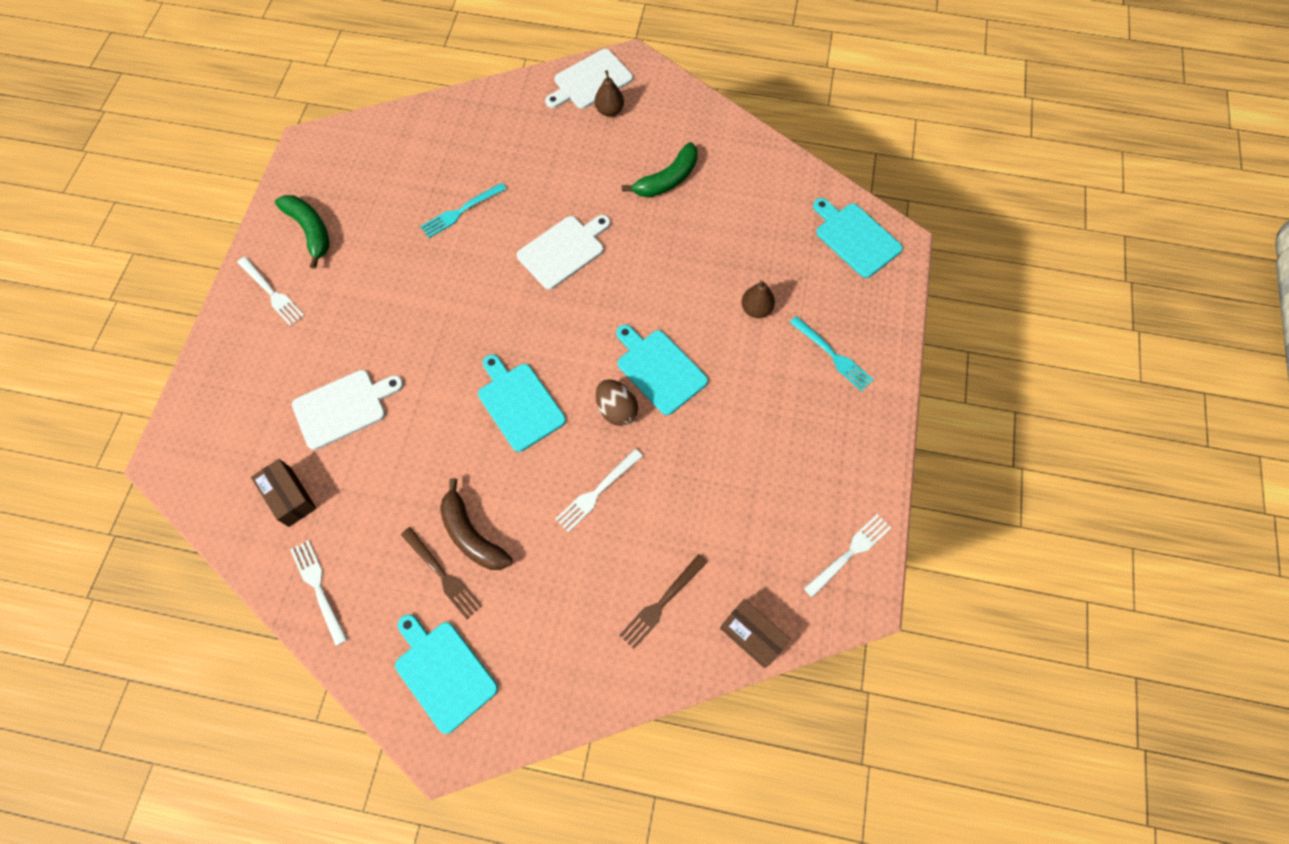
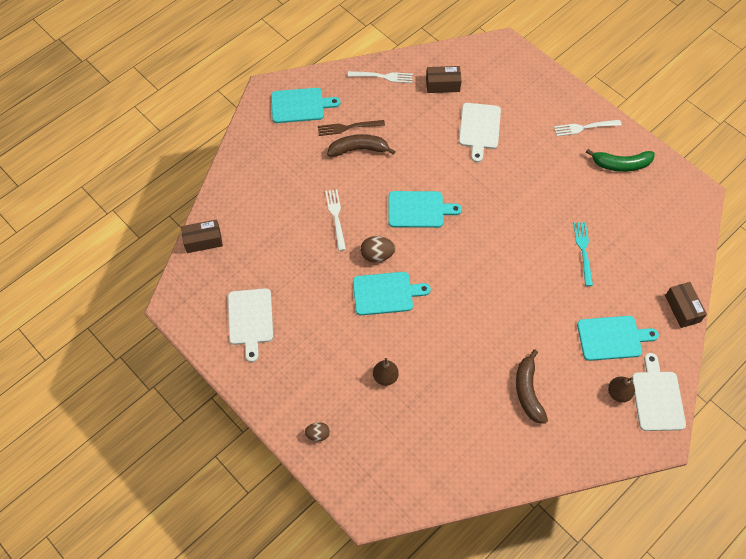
camera: 125 degrees right, 5 degrees down
(474, 101) = (682, 309): none -> brown box
(563, 250) = (511, 292): white cutting board -> white cutting board (250, 319)
(661, 603) = (253, 211): brown fork -> none
(667, 180) = (528, 391): green banana -> brown banana
(833, 355) = (319, 399): turquoise fork -> none
(850, 552) = (201, 317): white fork -> none
(855, 238) = (392, 483): turquoise cutting board -> turquoise cutting board (612, 338)
(869, 331) = (318, 434): none -> brown egg

